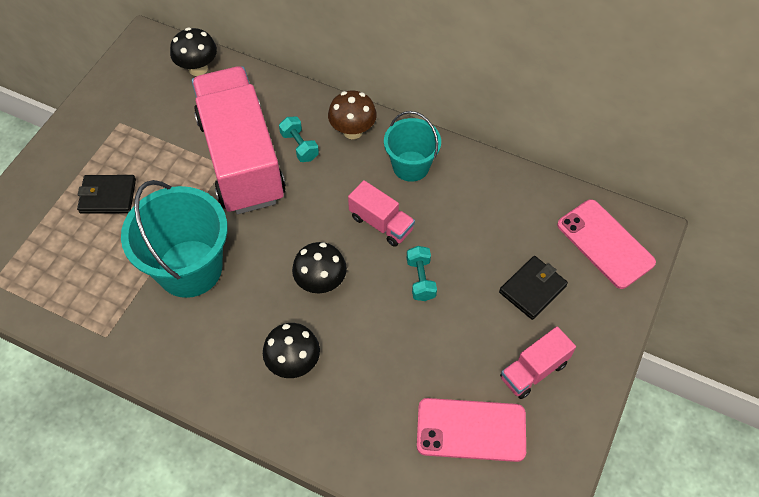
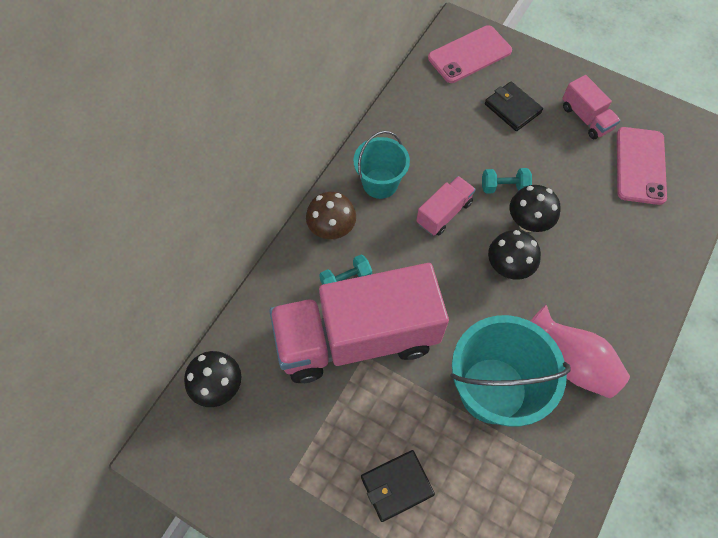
camera: 85 degrees left, 5 degrees up
(108, 196) = (397, 486): black wallet -> black wallet turned 60 degrees clockwise
(216, 339) = (572, 362): none -> pink vase
(294, 363) = (591, 294): black mushroom -> black mushroom (528, 223)

